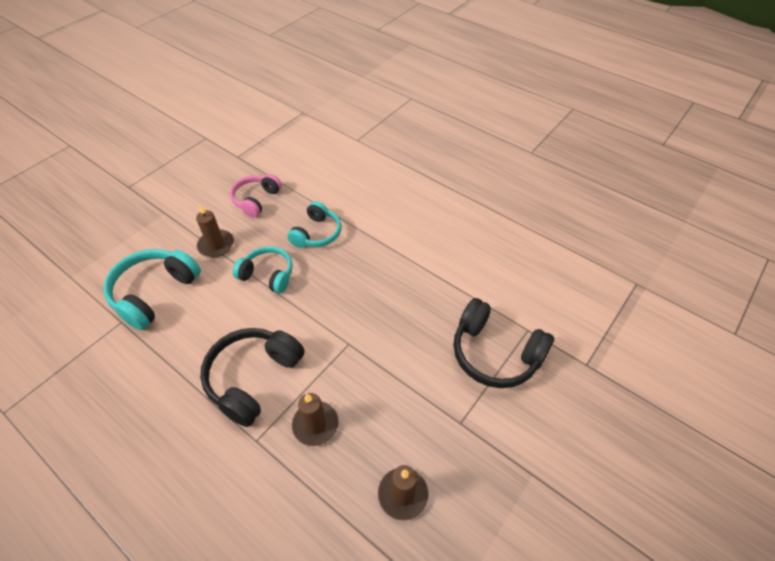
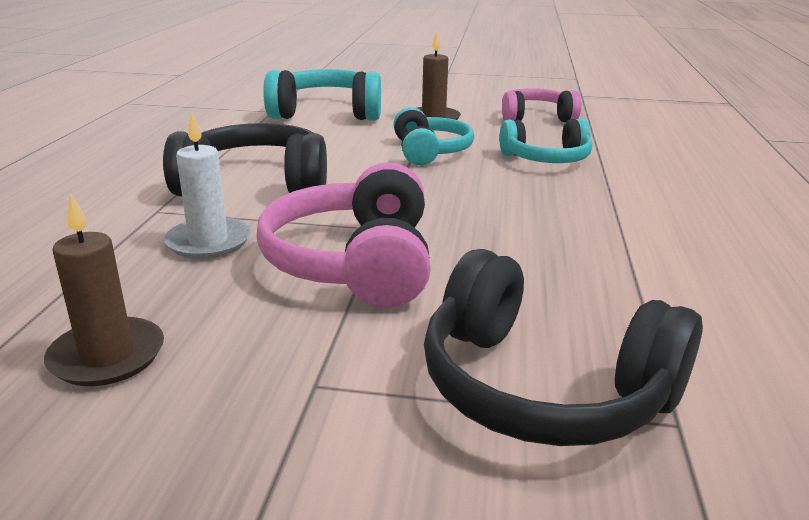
camera: 60 degrees right, 25 degrees down
(315, 424) = (208, 242): brown candle -> white candle
(376, 370) = (354, 263): none -> pink headphones
(495, 353) = (543, 387): black headphones -> black headphones turned 60 degrees counterclockwise

